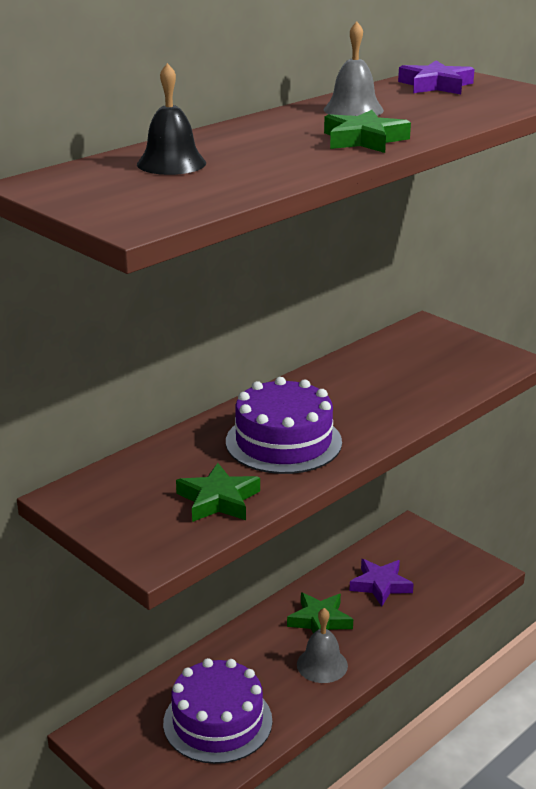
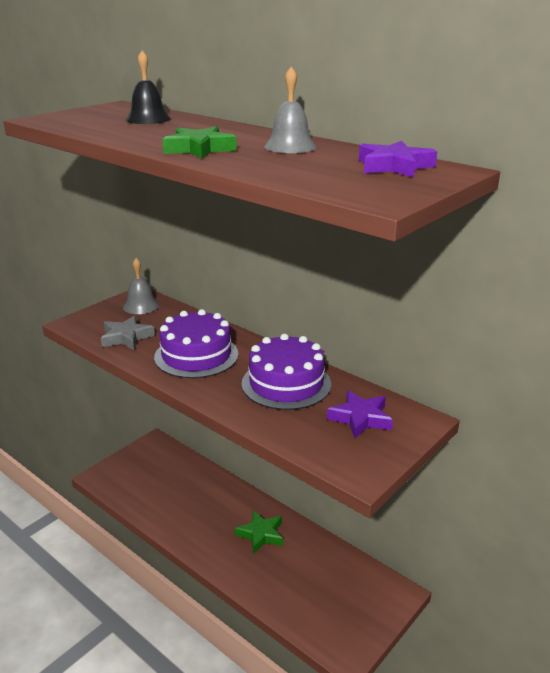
camera: 85 degrees right, 0 degrees up
(217, 721) = (160, 490): purple cake -> purple cake (286, 384)
(218, 500) = (126, 337): green star -> grey star
(322, 665) = (212, 537): grey bell -> grey bell (141, 305)
(380, 585) = (310, 571): purple star -> purple star (360, 418)

